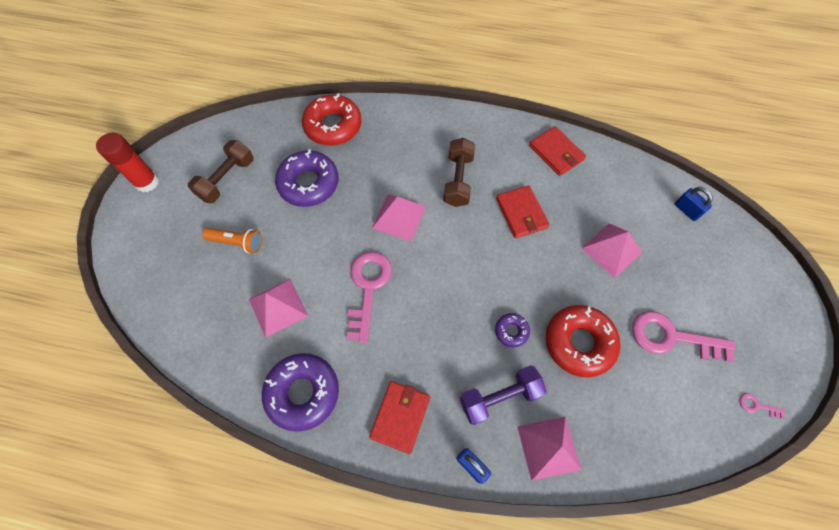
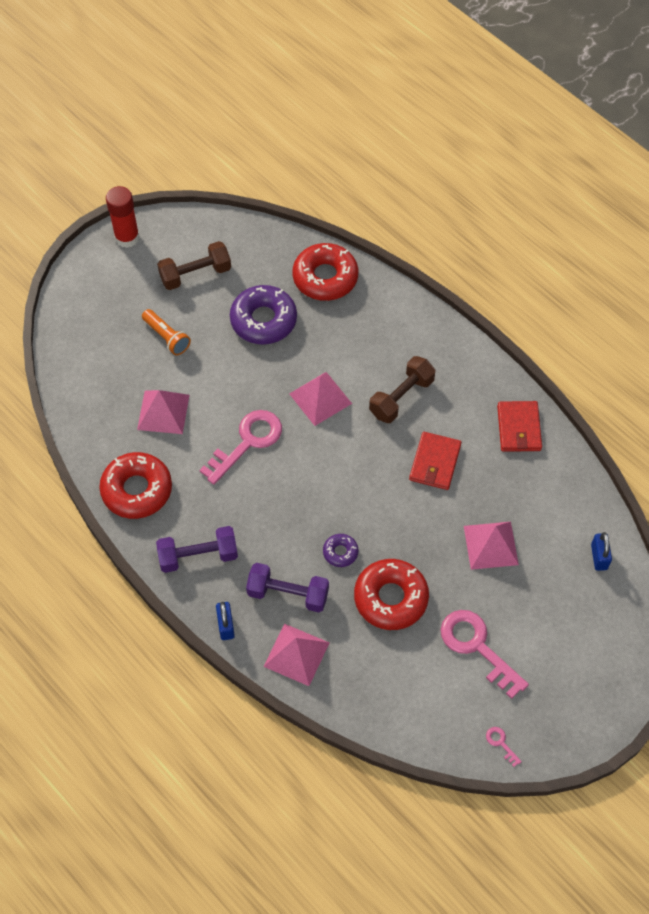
camera: 35 degrees right, 5 degrees down
(303, 392) = (137, 490): purple donut -> red donut
(400, 416) = (198, 556): red wallet -> purple dumbbell

